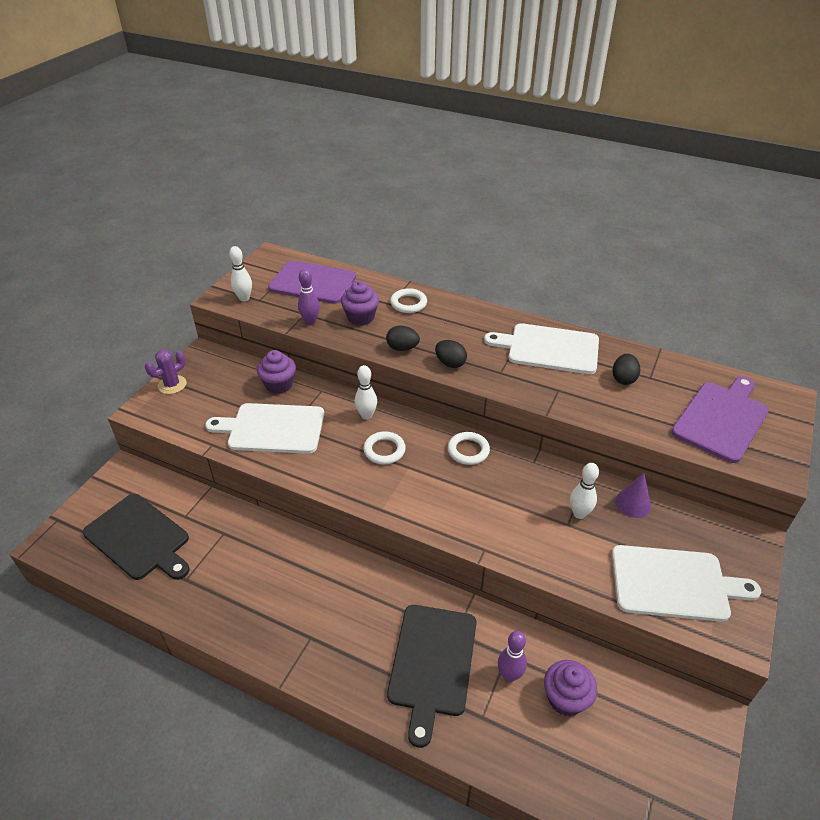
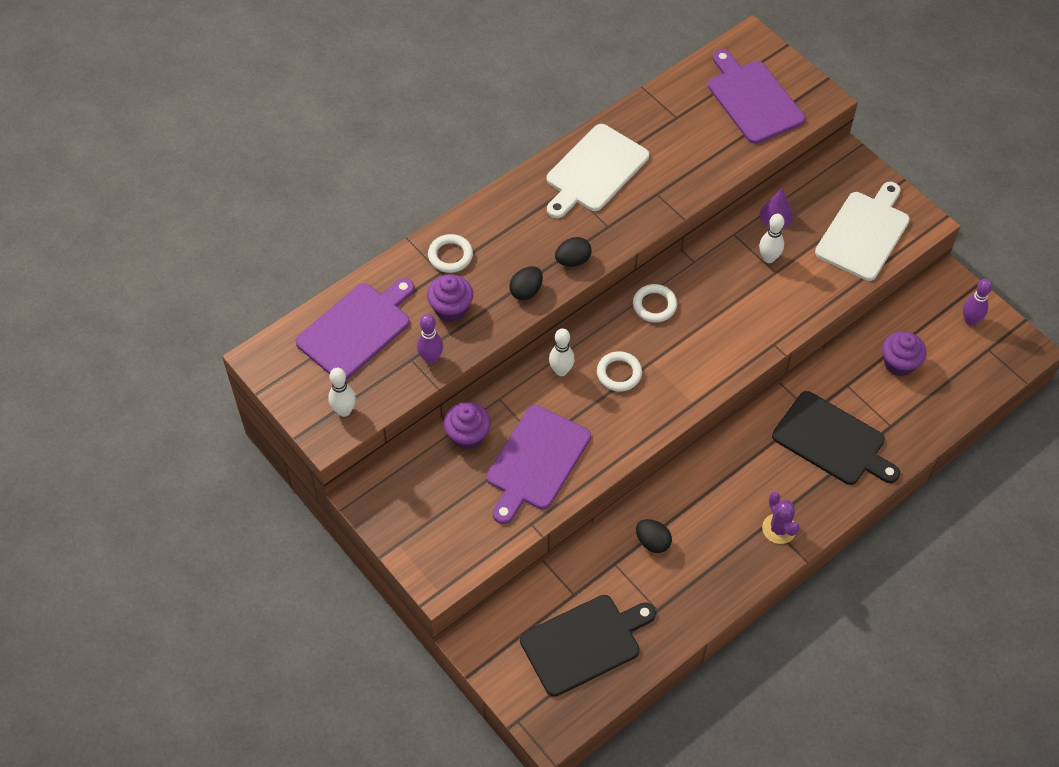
camera: 65 degrees left, 15 degrees up
(172, 385) = (408, 542): purple cactus -> purple cactus (779, 529)
(272, 428) = (536, 461): white cutting board -> purple cutting board
(509, 675) = (865, 391): purple bowling pin -> purple bowling pin (970, 320)
(623, 379) = (668, 137): black egg -> black egg (652, 542)

